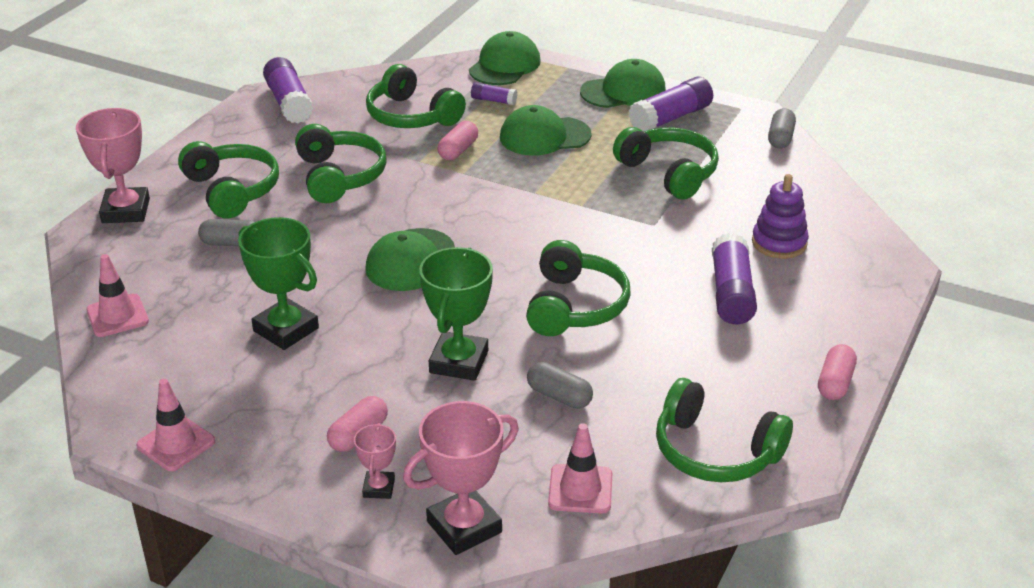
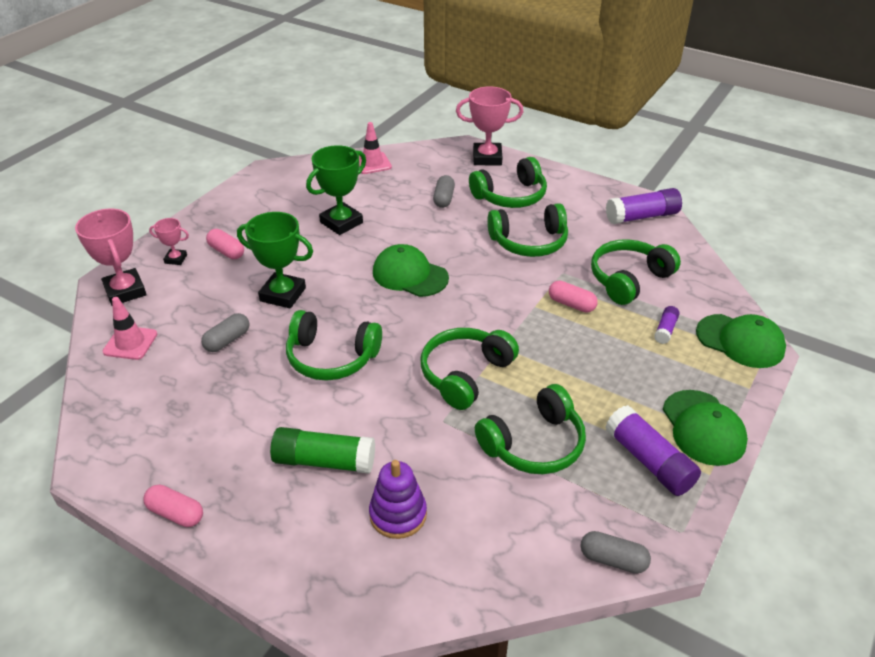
camera: 95 degrees right, 5 degrees up
(176, 443) = (248, 189): pink traffic cone -> none
(544, 136) = (600, 359): green cap -> none
(715, 451) = (132, 418): green headphones -> green headphones (465, 374)
(731, 293) = (324, 461): purple glue stick -> green glue stick

